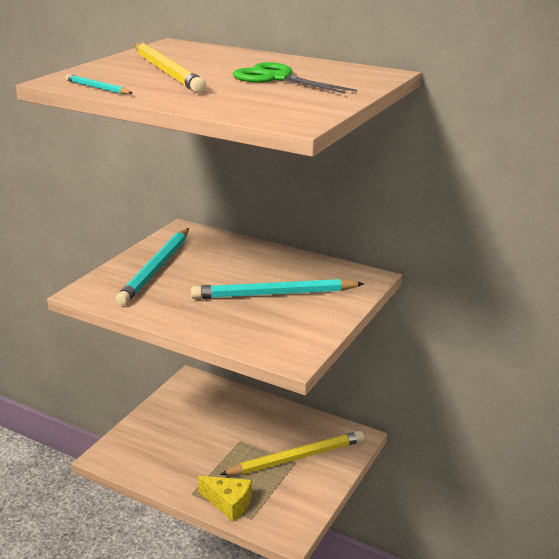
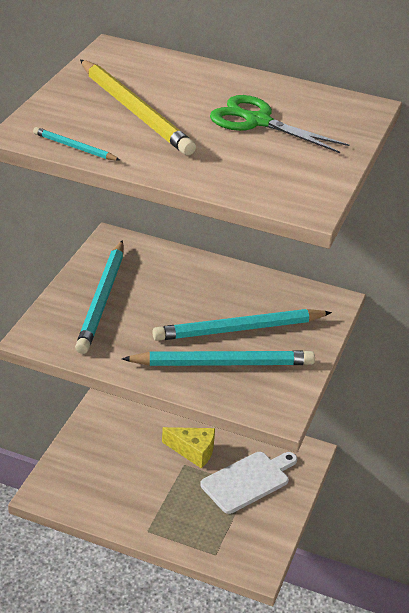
camera: 10 degrees left, 10 degrees up
(229, 503) = (188, 539): yellow cheese -> yellow cheese (193, 451)
(250, 318) = (223, 363): none -> turquoise pencil
(296, 457) = (248, 481): yellow pencil -> white cutting board

